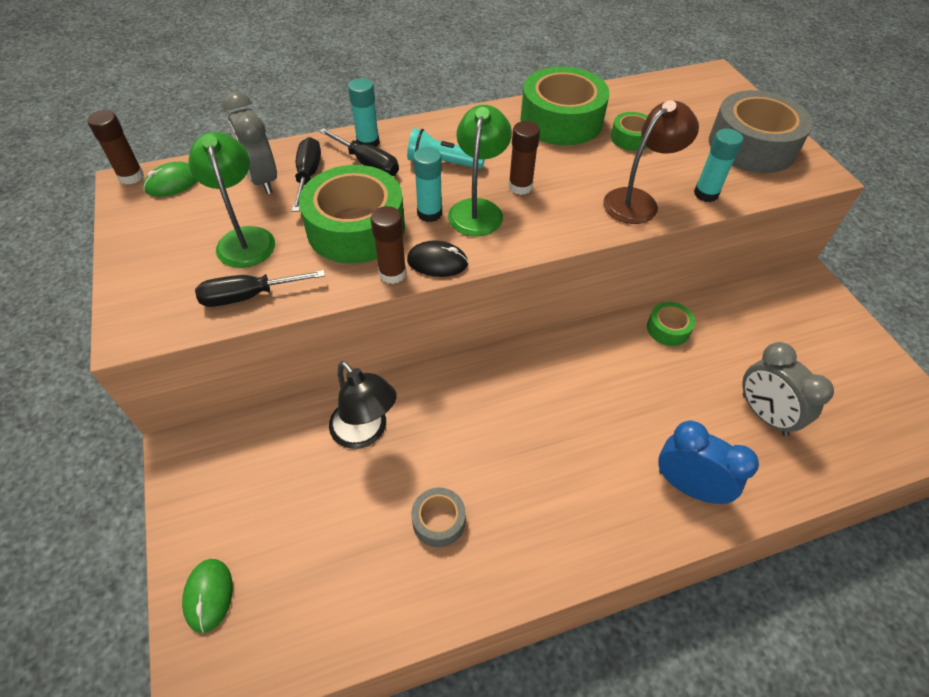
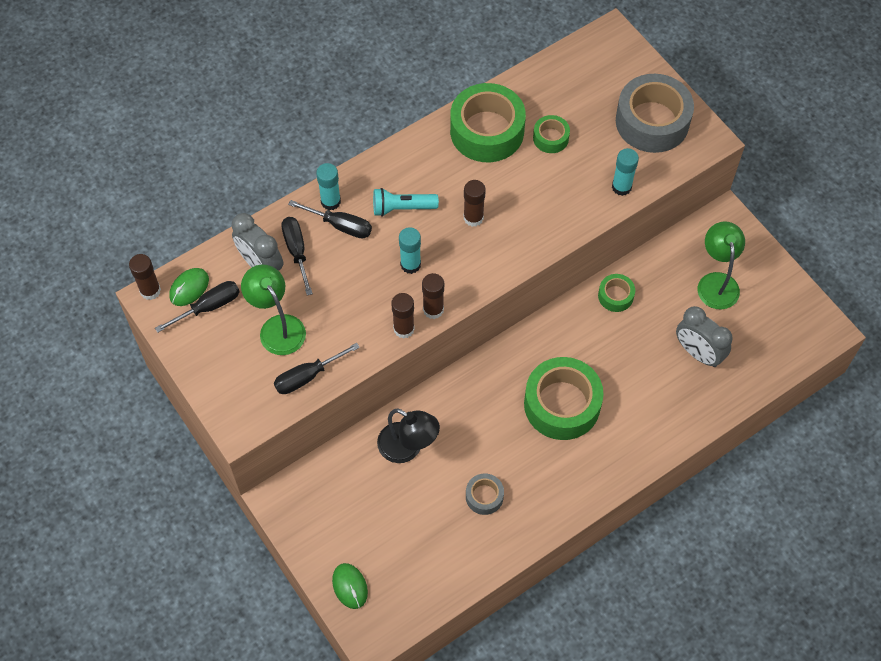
camera: 15 degrees left, 10 degrees up
(181, 203) = (208, 307): none -> black screwdriver
(356, 228) = (359, 294): green tape -> green tape (562, 404)
(437, 262) = (433, 309): black mouse -> brown glue stick
(478, 209) = (447, 250): green lamp -> green lamp (716, 282)
(638, 201) = (570, 208): brown lamp -> none
(688, 486) = (650, 424): blue clock -> none

